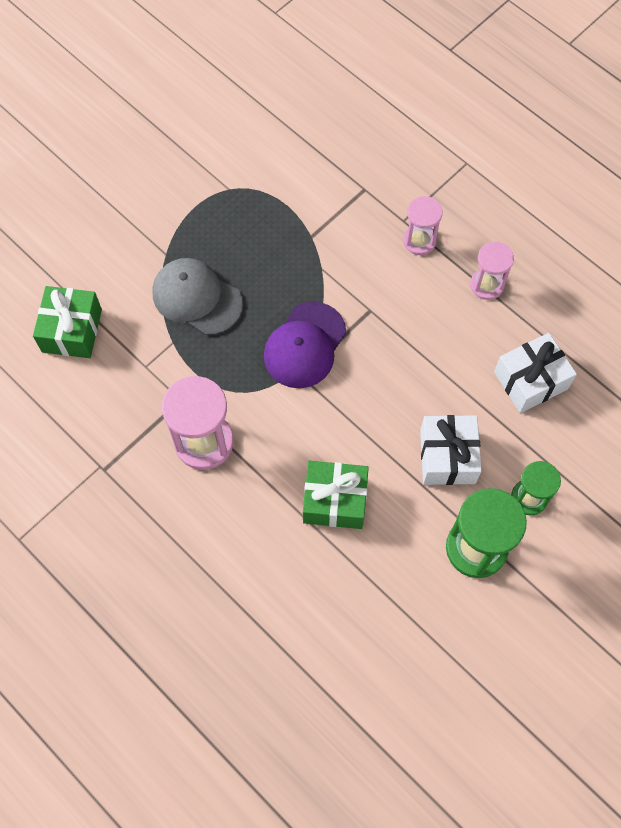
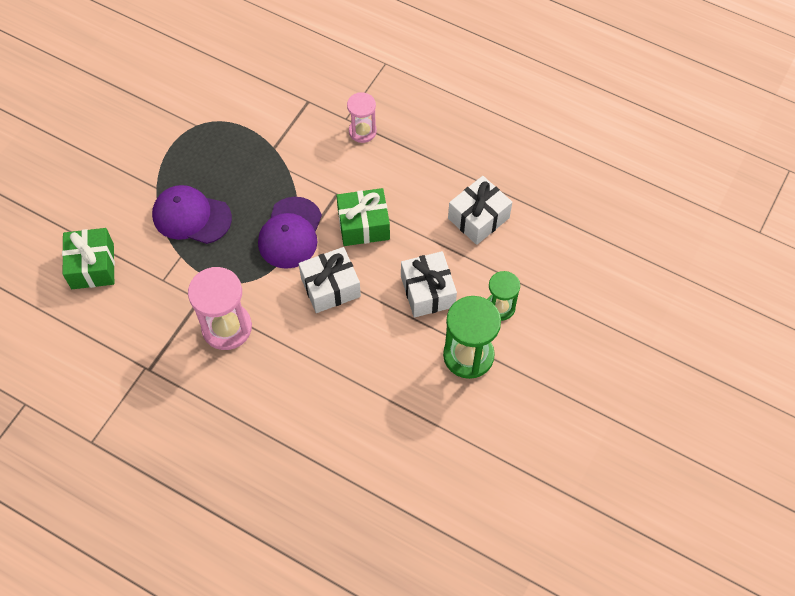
camera: 15 degrees left, 5 degrees down
(197, 298) = (191, 216): grey cap -> purple cap
(335, 423) = (330, 287): none -> white gift
(335, 500) = (346, 347): green gift -> green gift (363, 225)
(487, 285) = (425, 153): pink hourglass -> none

